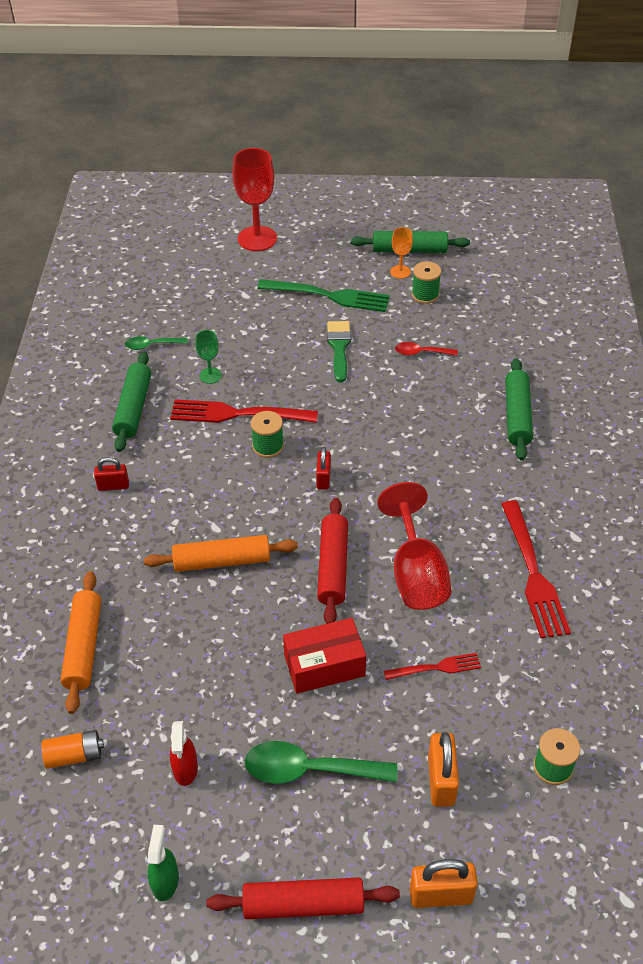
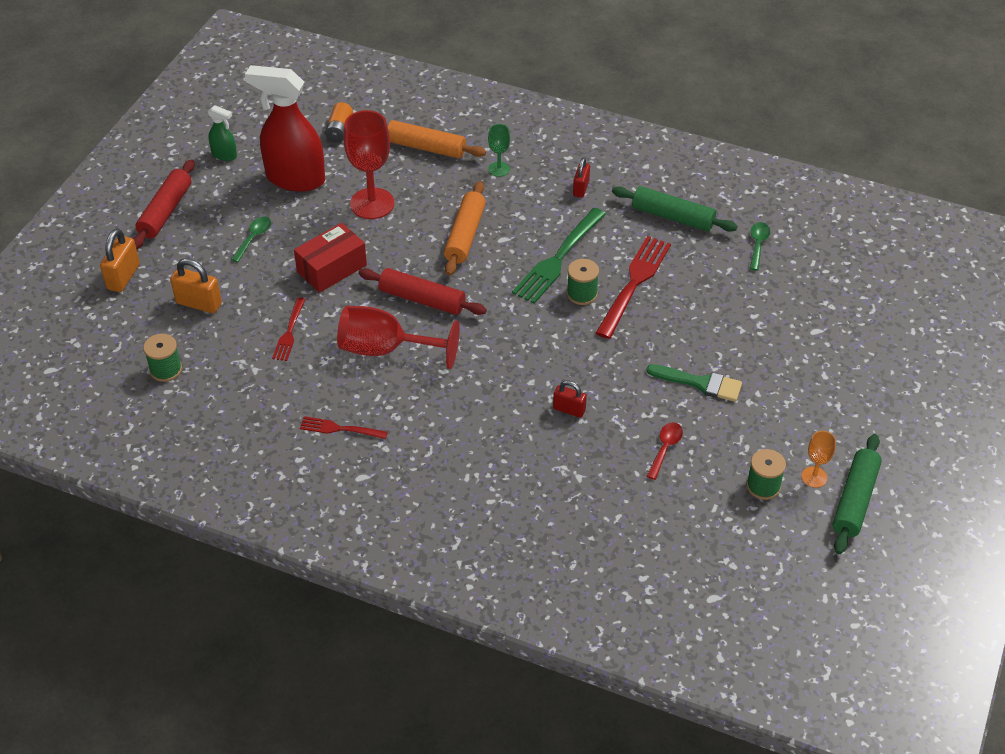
camera: 110 degrees right, 0 degrees up
(185, 769) = (295, 178): red spray bottle -> red spray bottle, size x2.21
(210, 375) = (696, 276): green goblet -> green goblet (499, 169)
(257, 239) = (917, 365): red goblet -> red goblet (372, 203)
(309, 769) = (253, 238): green spoon -> green spoon, size x0.56
(323, 478) = (523, 321): red padlock -> red padlock (569, 410)
(324, 665) = (332, 268): red box -> red box turned 45 degrees clockwise
(329, 296) = (790, 399): green fork -> green fork (558, 258)
(517, 415) = (536, 495): green rolling pin -> none
(533, 573) = (340, 429): red fork -> red fork, size x0.55

